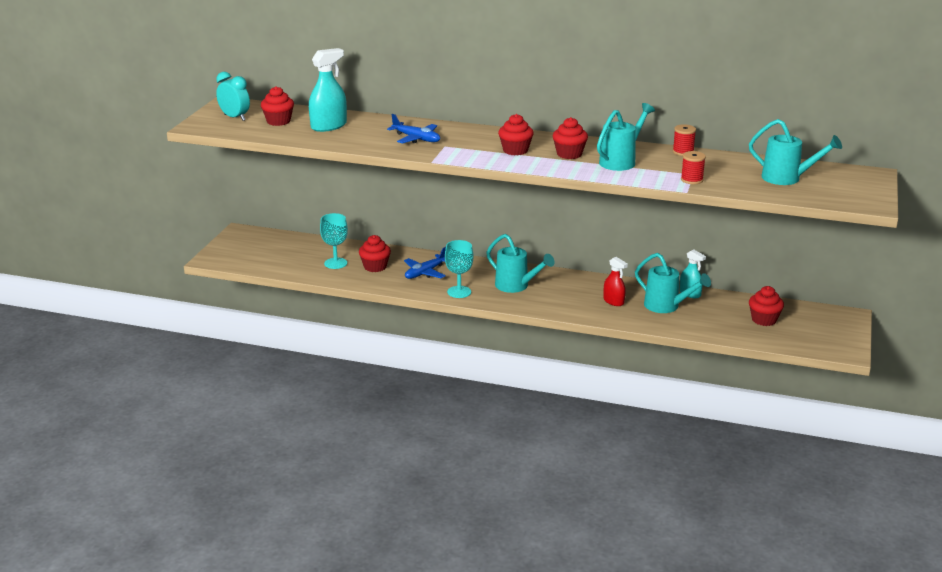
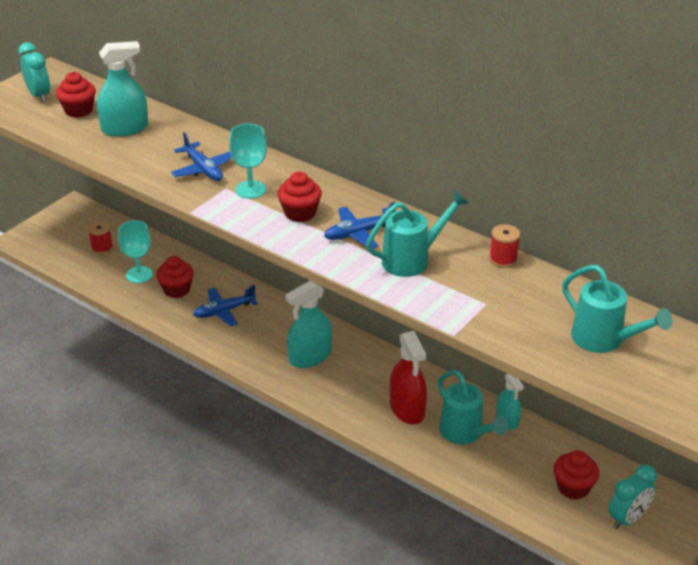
camera: 20 degrees right, 10 degrees up
(459, 292) = (241, 350): turquoise goblet -> turquoise goblet (250, 189)
(516, 286) = (310, 356): turquoise watering can -> turquoise spray bottle
(569, 154) = (359, 233): red cupcake -> blue plane
(613, 301) = (407, 409): red spray bottle -> red spray bottle, size x1.62
(692, 180) = (476, 314): red spool -> red spool (102, 248)
(812, 328) = (627, 519): none -> turquoise clock

